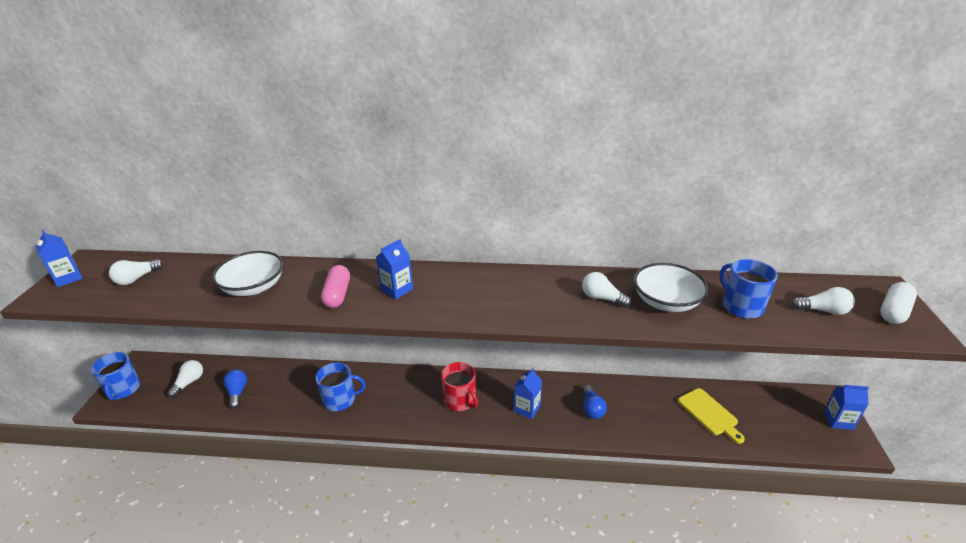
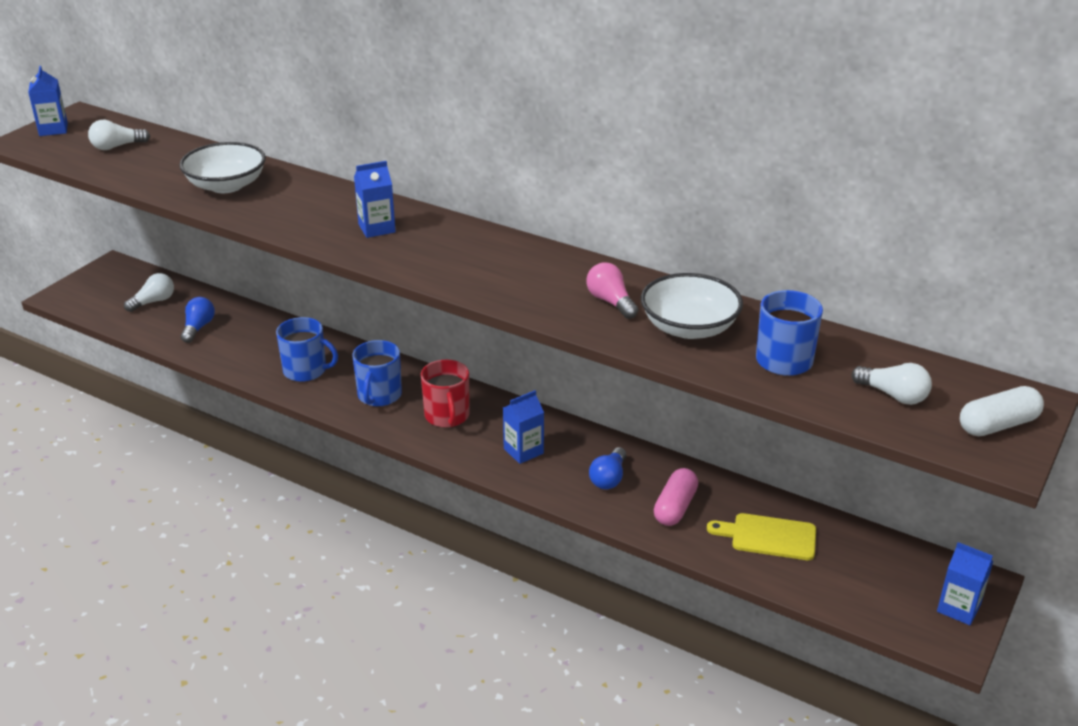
camera: 25 degrees right, 0 degrees up
(123, 389) = (84, 288): blue mug -> blue mug (379, 395)
(337, 294) = (308, 216): pink capsule -> pink capsule (675, 507)
(602, 298) = (611, 302): white light bulb -> pink light bulb
(709, 413) = (768, 537): yellow cutting board -> yellow cutting board turned 105 degrees clockwise

